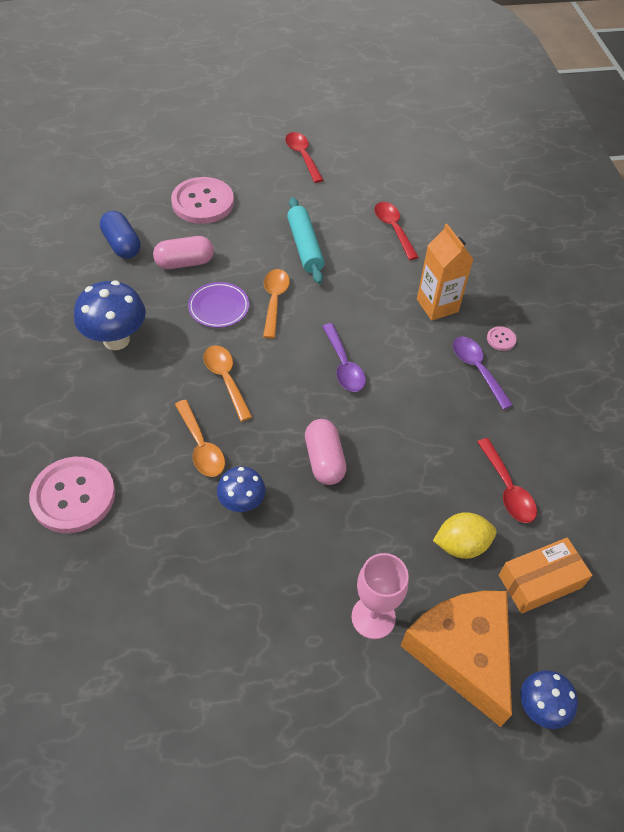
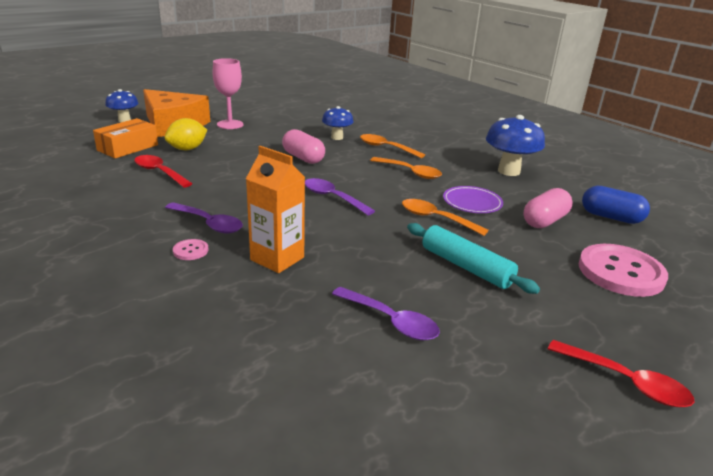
camera: 150 degrees right, 25 degrees down
(73, 496) = (427, 124): pink button -> none
(274, 300) = (436, 218): orange spoon -> orange spoon turned 150 degrees clockwise
(393, 229) = (391, 321): red spoon -> purple spoon

